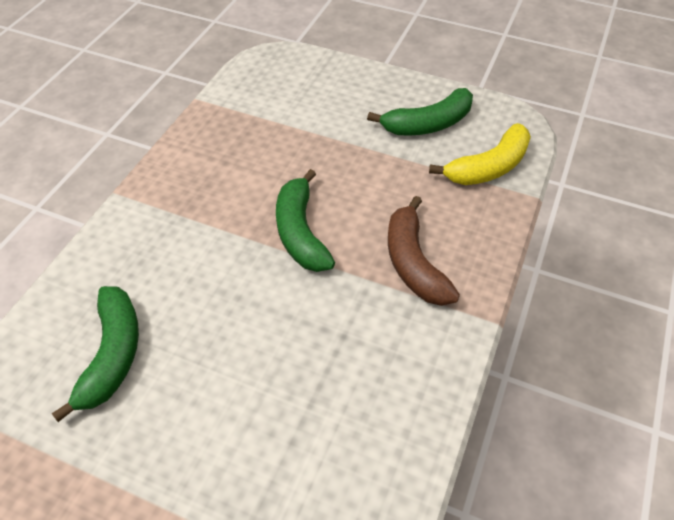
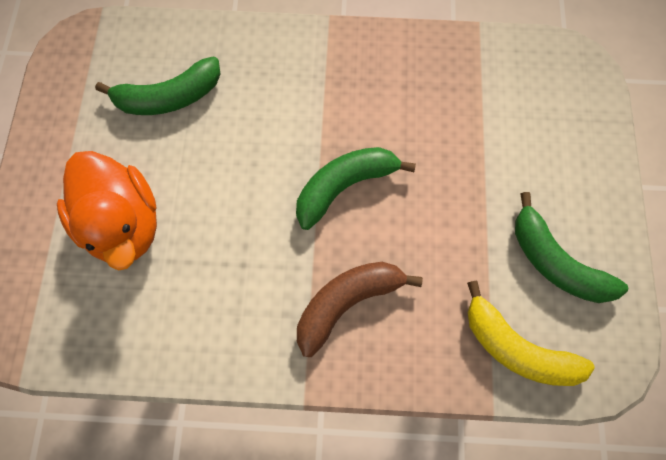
camera: 70 degrees right, 20 degrees up
(244, 441) = (124, 223): none -> orange duck

